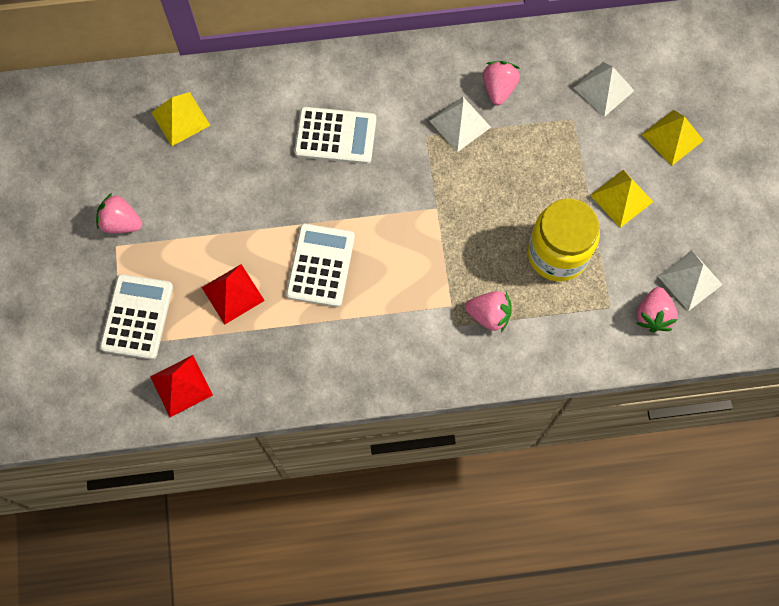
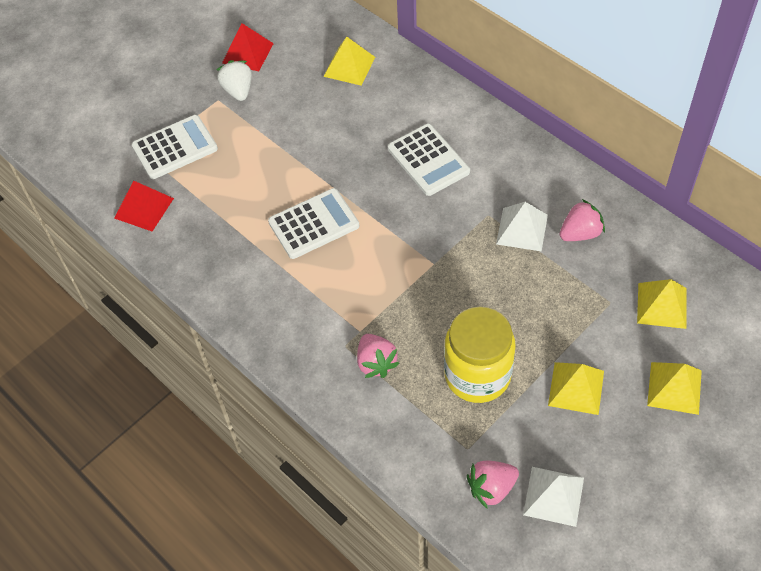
camera: 55 degrees right, 15 degrees down
(121, 223) = (238, 90): pink strawberry -> white strawberry
(233, 294) = (242, 188): red pyramid -> red pyramid (248, 53)
(603, 89) = (661, 305): white pyramid -> yellow pyramid

